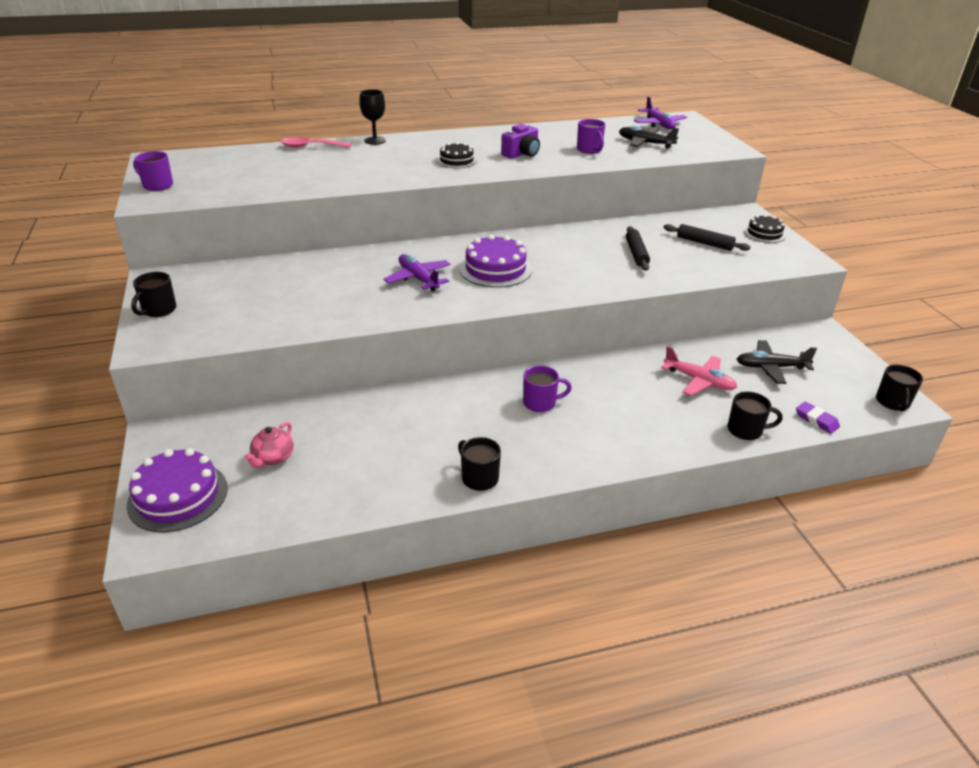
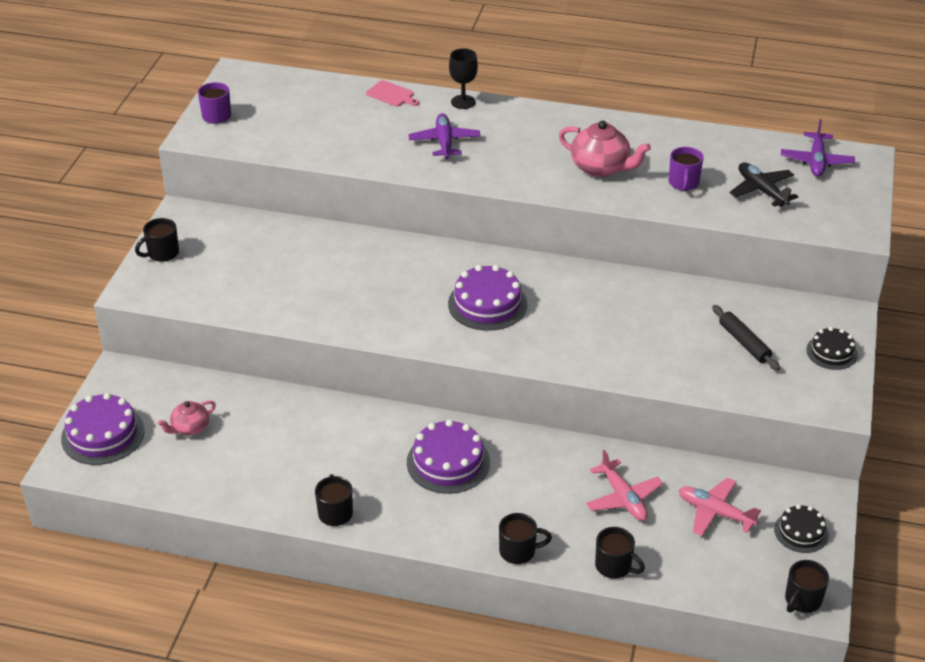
camera: 30 degrees right, 5 degrees up
(311, 147) = (391, 94): pink spoon -> pink cutting board
(418, 279) = (404, 291): purple plane -> purple plane (444, 142)
(456, 160) = (521, 159): black cake -> black cake (801, 532)
(522, 153) = (601, 168): purple camera -> pink teapot
(540, 403) = (448, 462): purple mug -> purple cake
(636, 253) = (652, 332): black rolling pin -> none
(664, 448) = (518, 551): none -> black mug
(771, 367) = (715, 512): black plane -> pink plane
(816, 420) = (697, 585): purple eraser -> none

